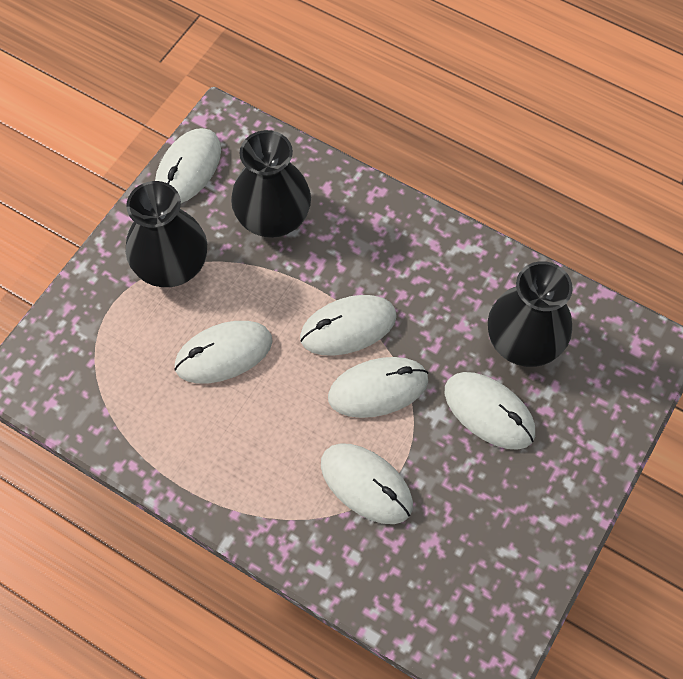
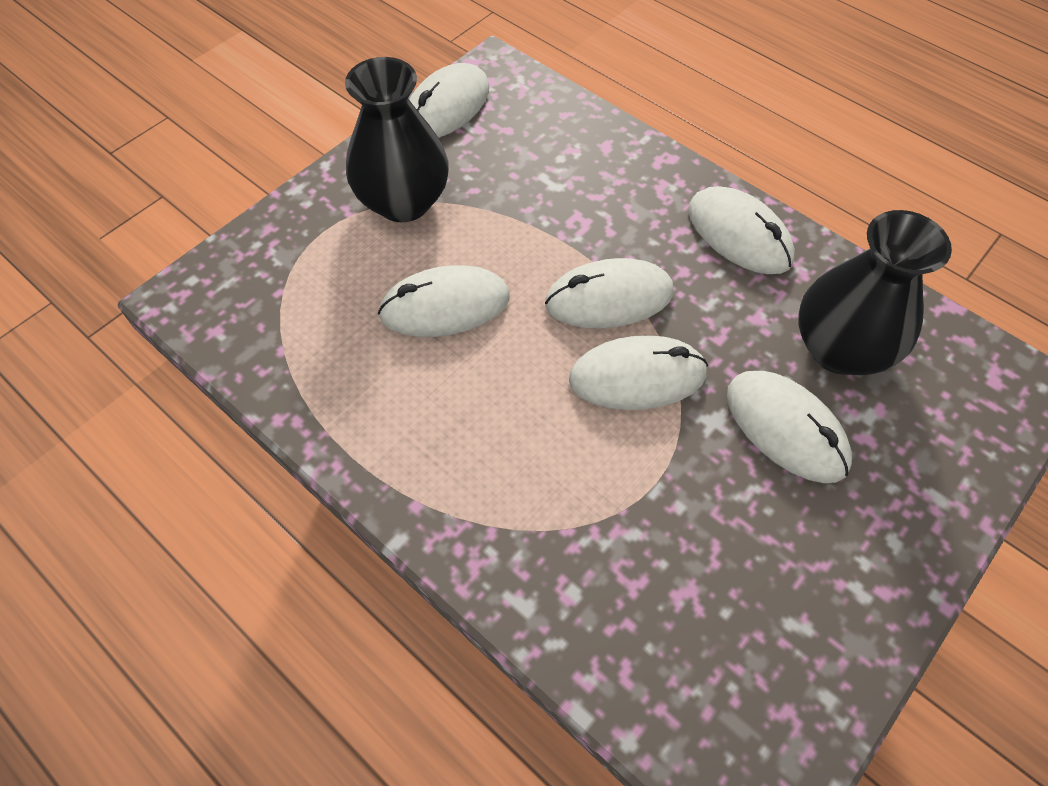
camera: 10 degrees right, 5 degrees down
(273, 218) = (536, 168): black vase -> none
(366, 484) = (604, 496): white mouse -> white mouse (739, 235)

